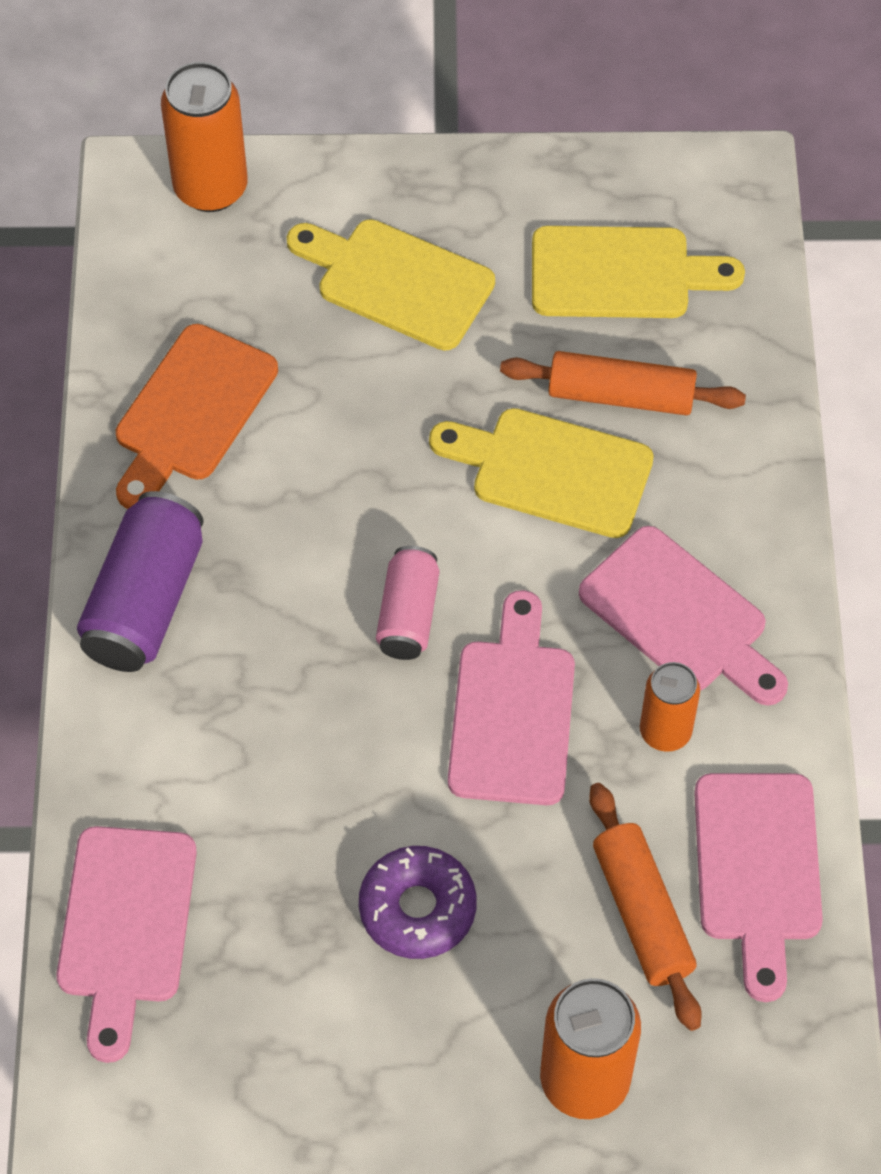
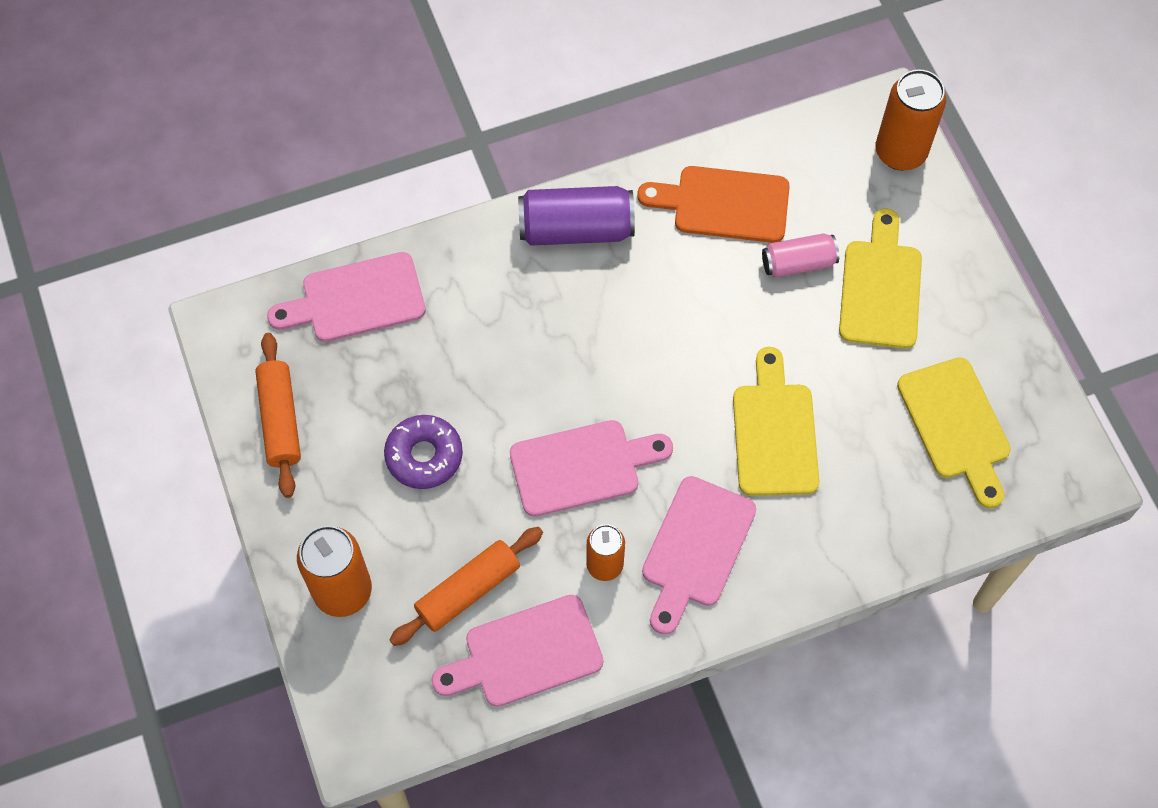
camera: 70 degrees right, 5 degrees up
(408, 615) = (628, 381): pink can -> pink can (798, 263)
(621, 396) = (854, 457): orange rolling pin -> orange rolling pin (280, 420)

